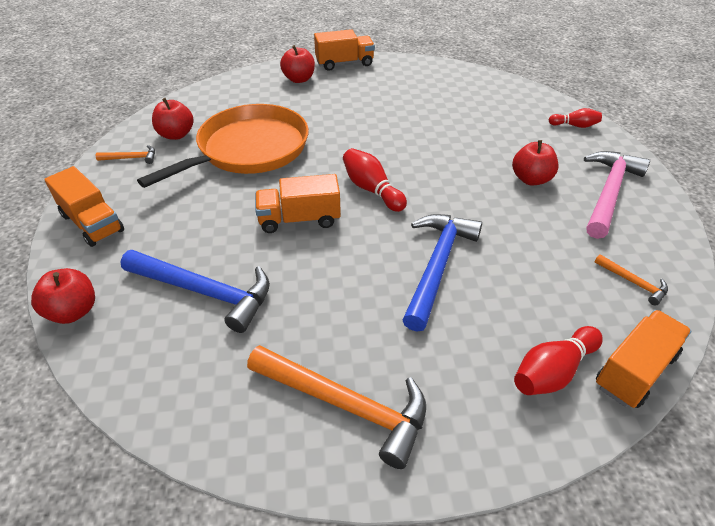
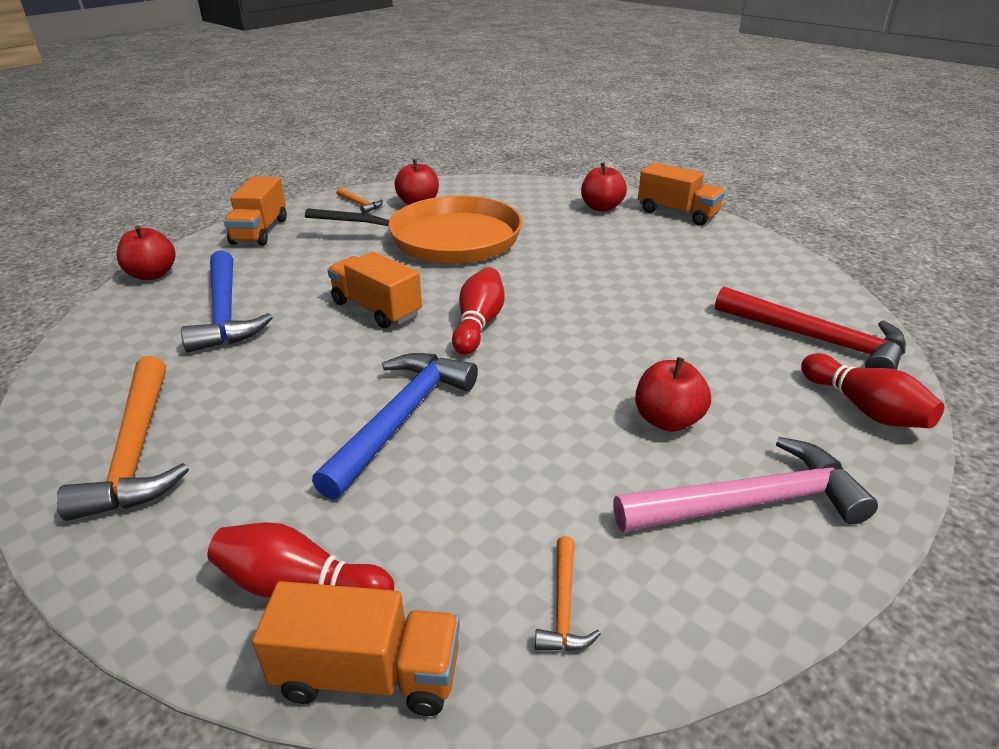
camera: 50 degrees right, 10 degrees down
(437, 266) = (401, 419): blue hammer -> blue hammer turned 45 degrees counterclockwise
(513, 103) = (817, 340): none -> red hammer
(574, 125) = (865, 408): red bowling pin -> red bowling pin, size x1.54

